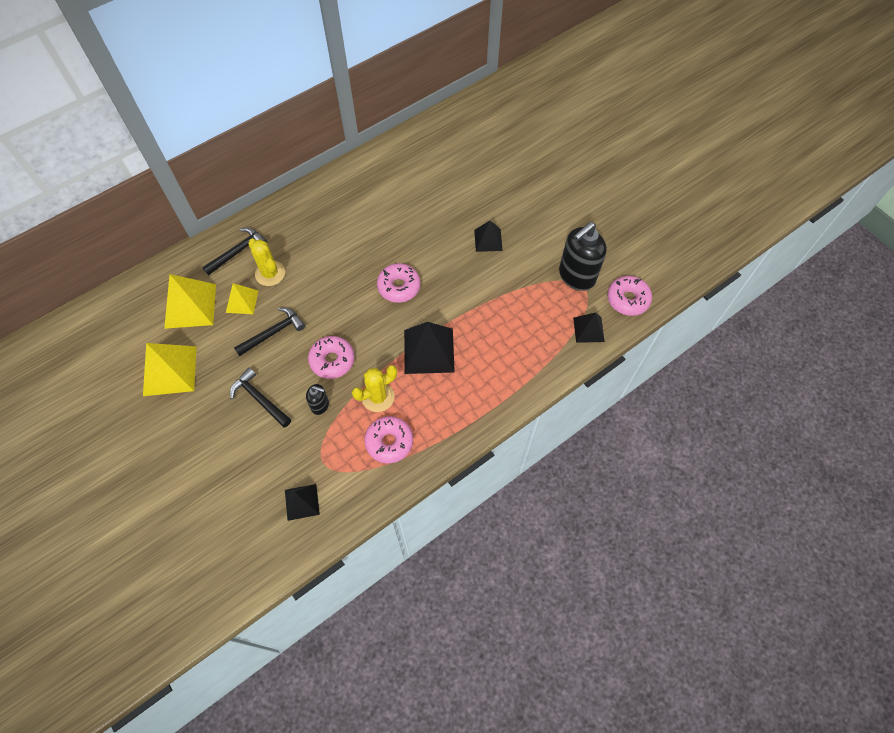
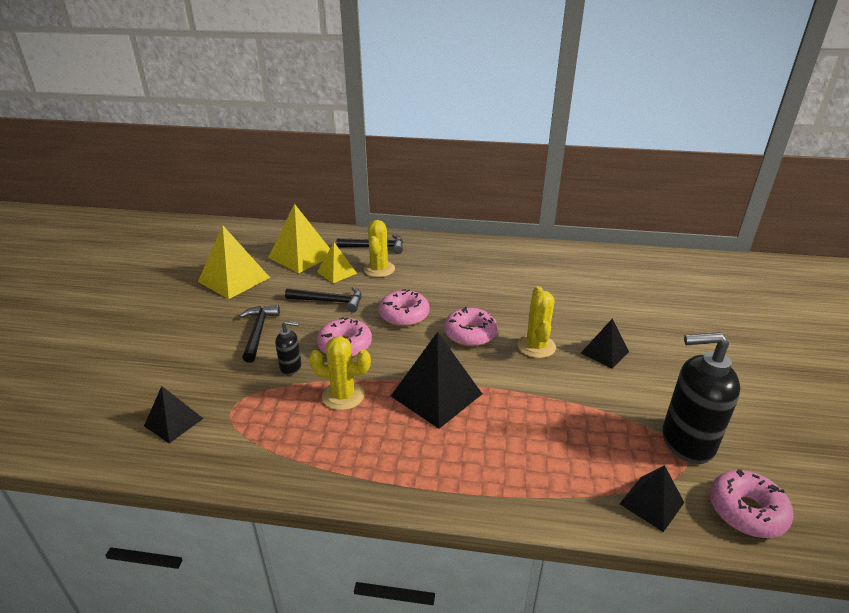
camera: 45 degrees right, 30 degrees down
(320, 405) = (291, 367): black soap dispenser -> black soap dispenser turned 60 degrees counterclockwise
(389, 442) = (303, 437): pink donut -> pink donut (404, 315)
(447, 266) = (536, 346): none -> yellow cactus

